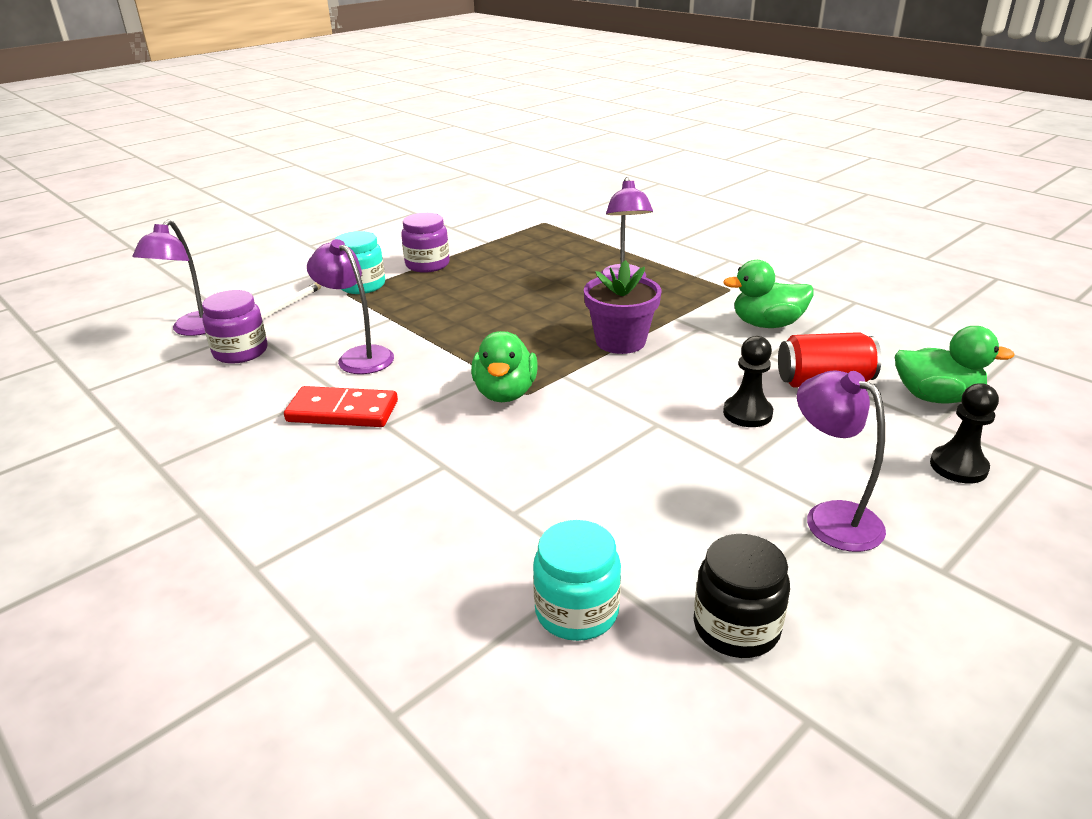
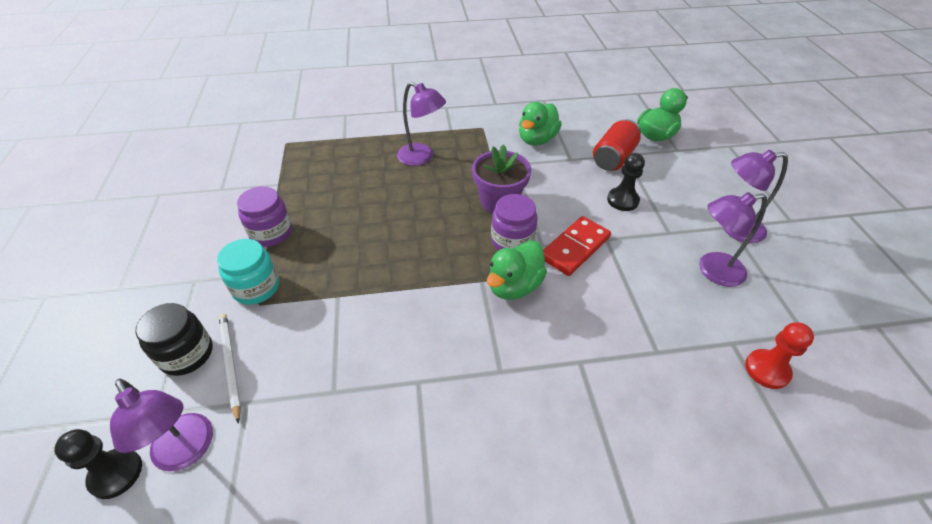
camera: 55 degrees left, 15 degrees up
(240, 352) = (282, 426): purple jar -> purple jar (512, 241)
(342, 412) = (459, 390): red domino -> red domino (575, 248)
(358, 356) = (380, 343): purple lamp -> purple lamp (712, 271)
(505, 393) = (514, 286): green duck -> green duck turned 90 degrees clockwise
(576, 611) = (767, 370): turquoise jar -> red pawn
(736, 627) = (804, 312): black jar -> black jar (187, 354)
(958, 466) = (717, 166): black pawn -> black pawn (116, 473)

